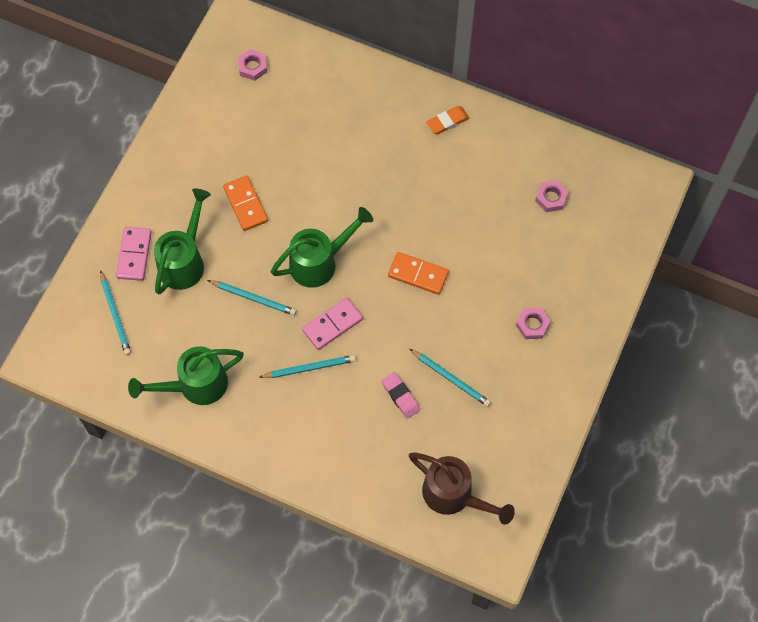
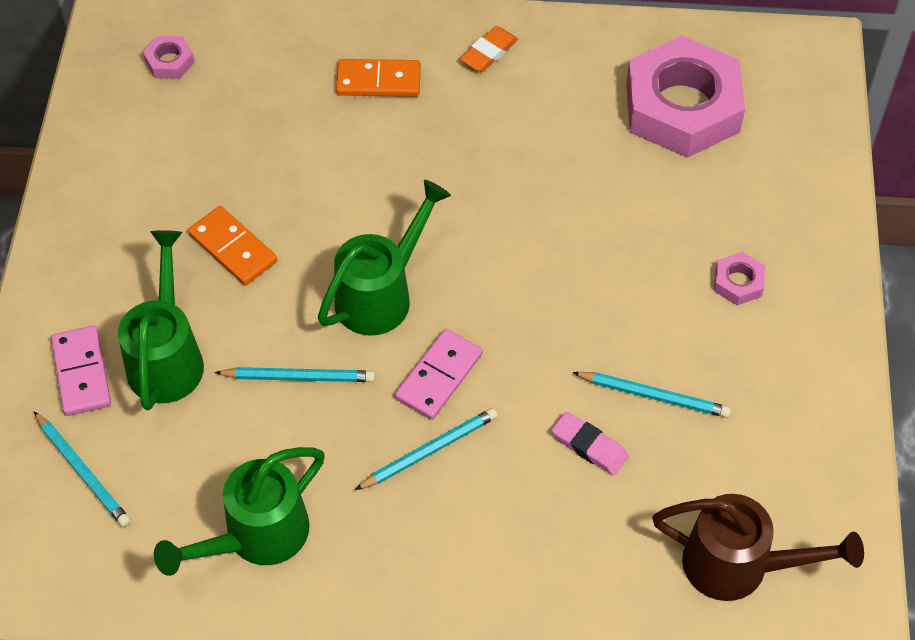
camera: 20 degrees left, 10 degrees down
(418, 274) = (537, 265): orange domino -> orange domino (378, 81)
(551, 198) = (682, 107): pink nut -> pink nut, size x2.48

